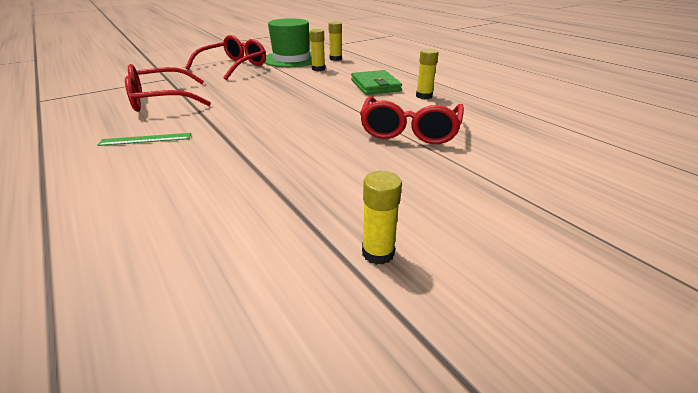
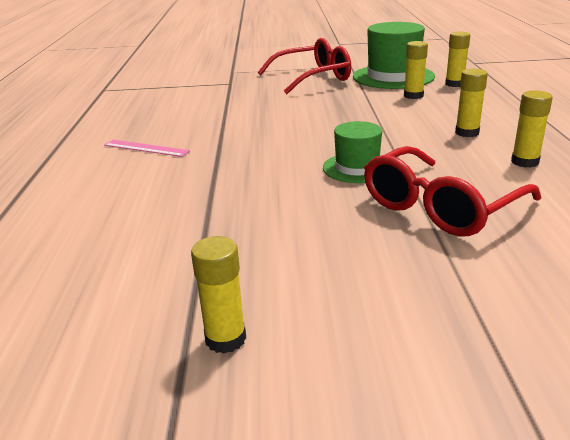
camera: 35 degrees right, 5 degrees down
(145, 139) = (146, 148): green ruler -> pink ruler
(162, 100) = (201, 107): red glasses -> none
(334, 119) = (357, 168): none -> green hat
(375, 85) = (467, 133): green wallet -> yellow glue stick

